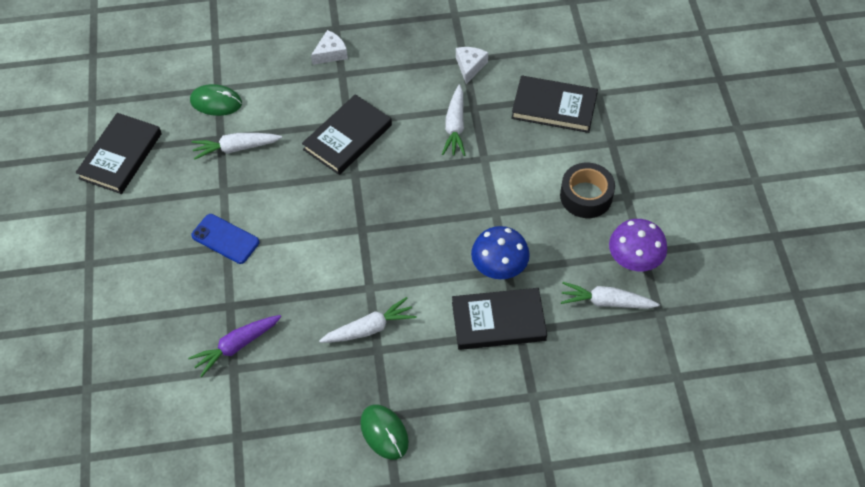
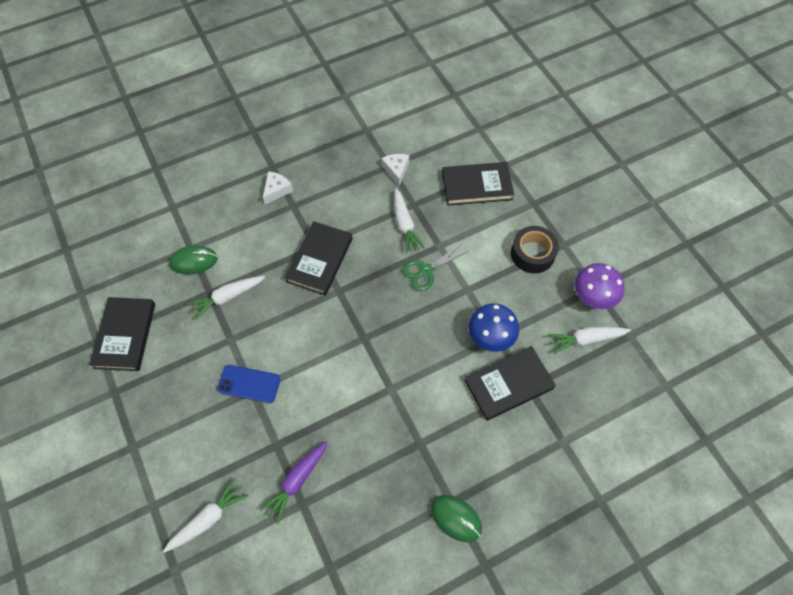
camera: 20 degrees left, 5 degrees up
(369, 328) = (405, 426): white carrot -> white carrot (208, 519)
(458, 180) = (426, 271): none -> green scissors

